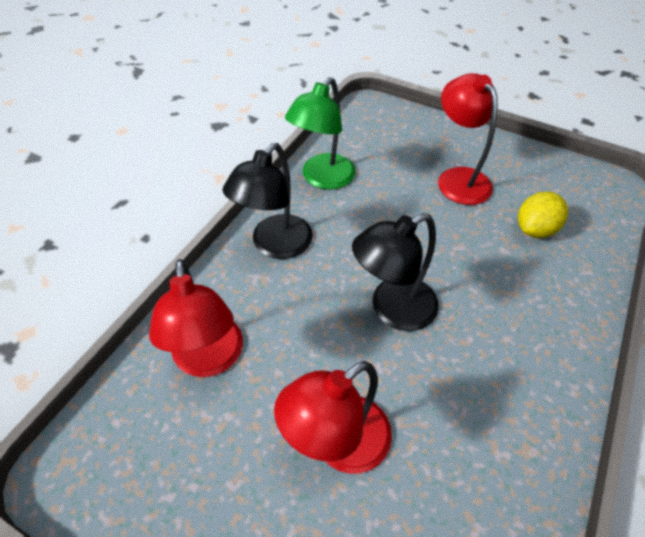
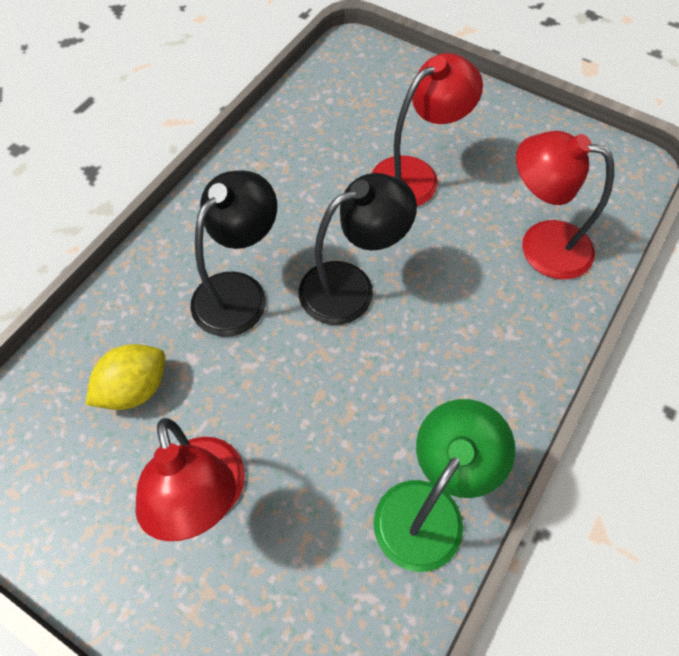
camera: 175 degrees left, 10 degrees up
(209, 360) = (541, 245): red lamp -> red lamp turned 60 degrees counterclockwise
(275, 245) = (491, 379): black lamp -> black lamp (239, 291)

